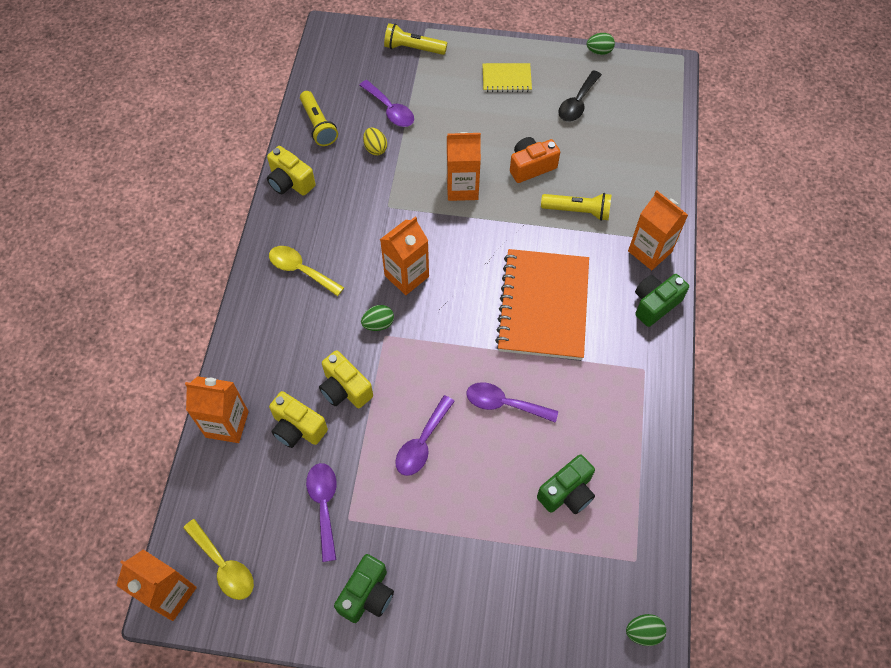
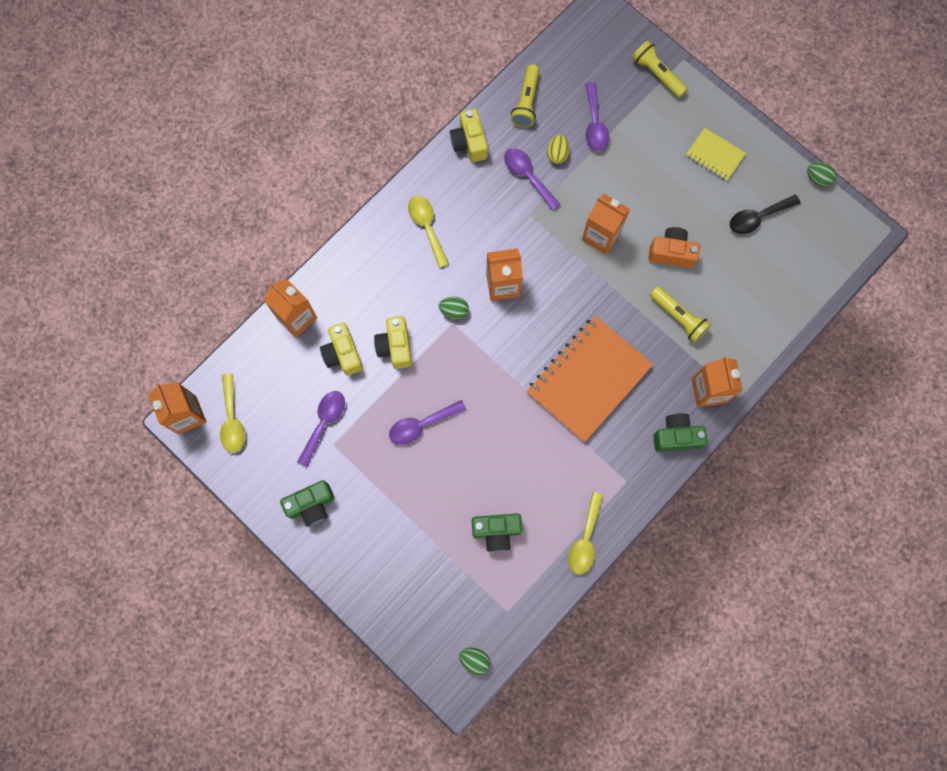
camera: 35 degrees right, 15 degrees up
(504, 404) = (501, 436): purple spoon -> purple spoon (527, 176)
(651, 444) = (585, 540): none -> yellow spoon

